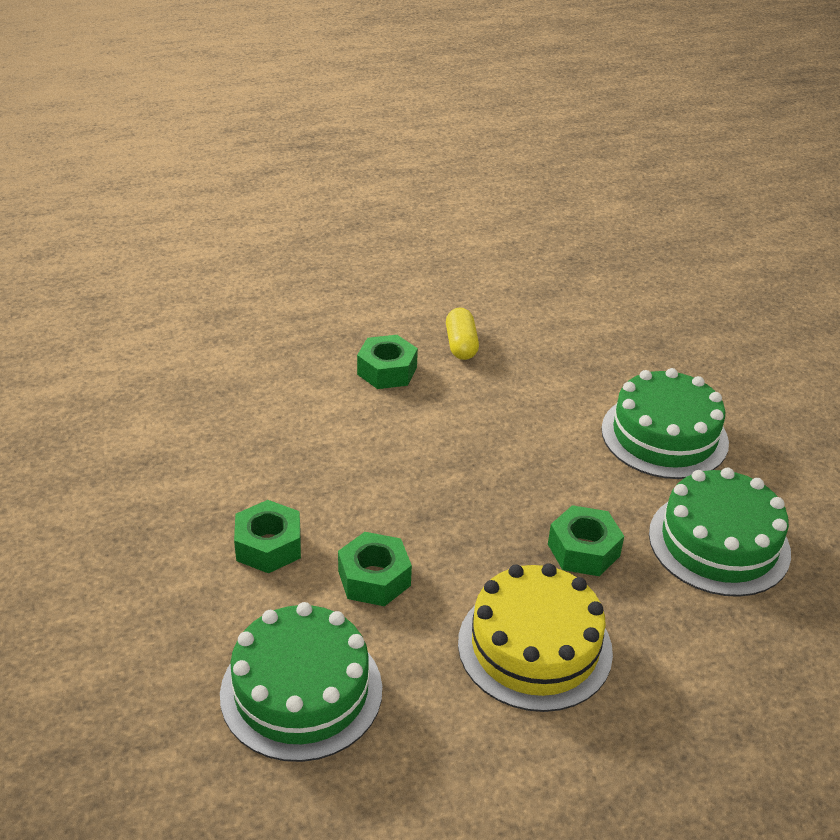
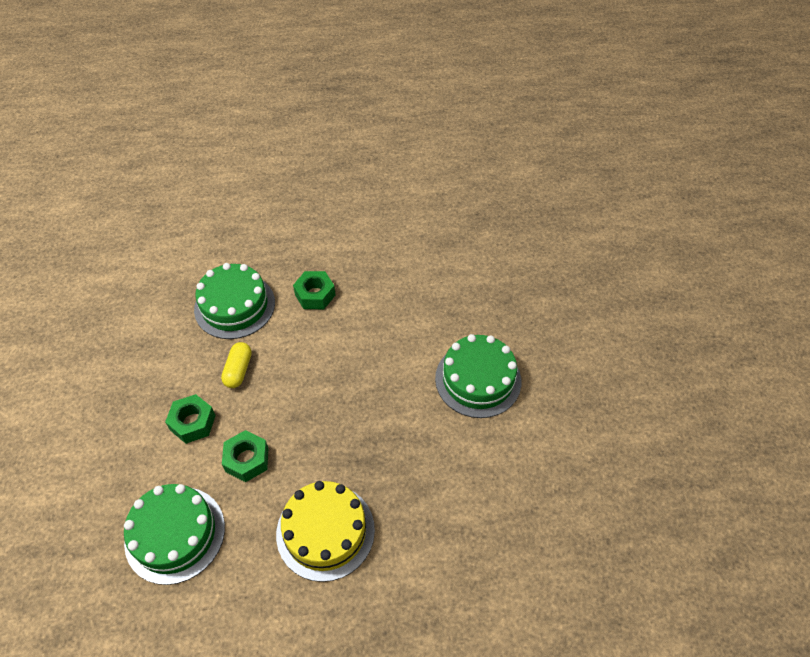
camera: 15 degrees right, 15 degrees up
(461, 345) = (371, 280): yellow capsule -> yellow capsule (238, 370)
(583, 550) = (385, 463): green nut -> none
(719, 543) = (477, 474): green cake -> green cake (234, 306)

